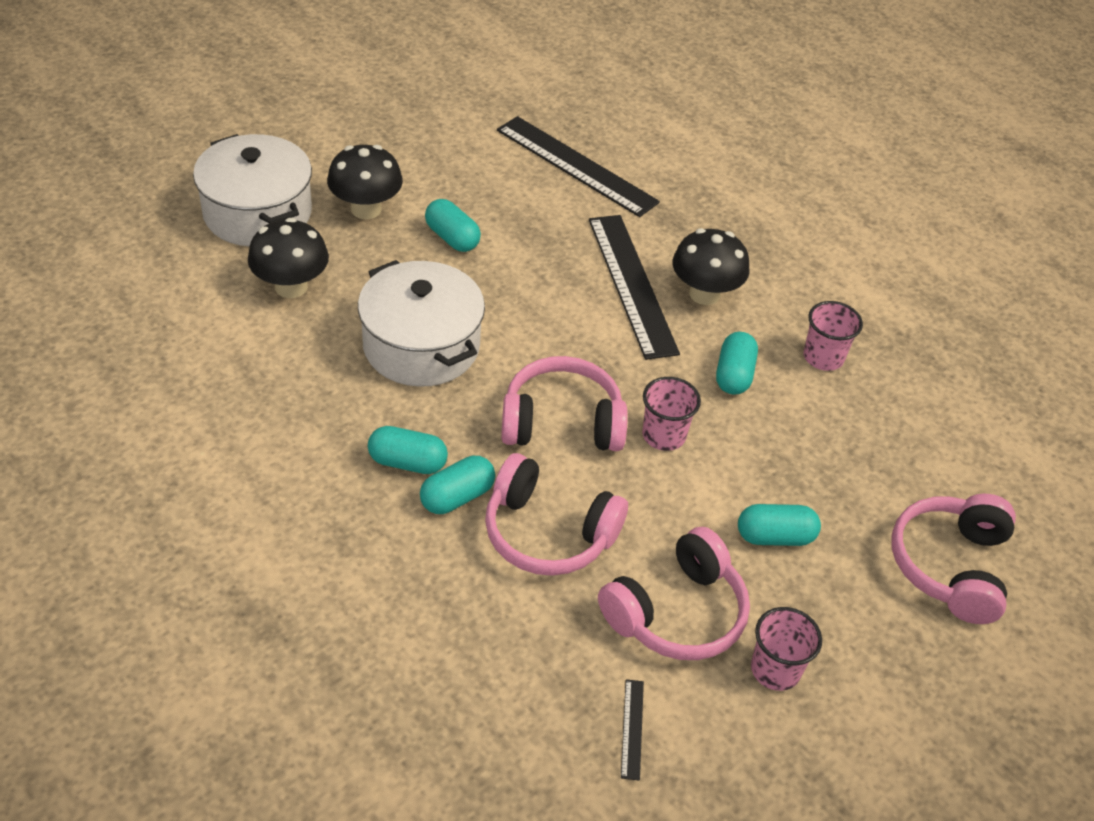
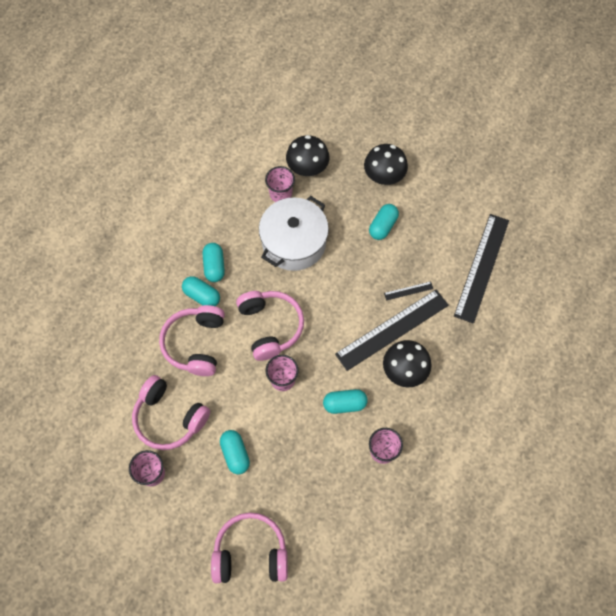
camera: 75 degrees right, 20 degrees up
(257, 213) = (354, 130): white pot -> none
(317, 333) = (280, 194): none -> pink cup
(632, 728) = (98, 416): black ruler -> black ruler (408, 291)

